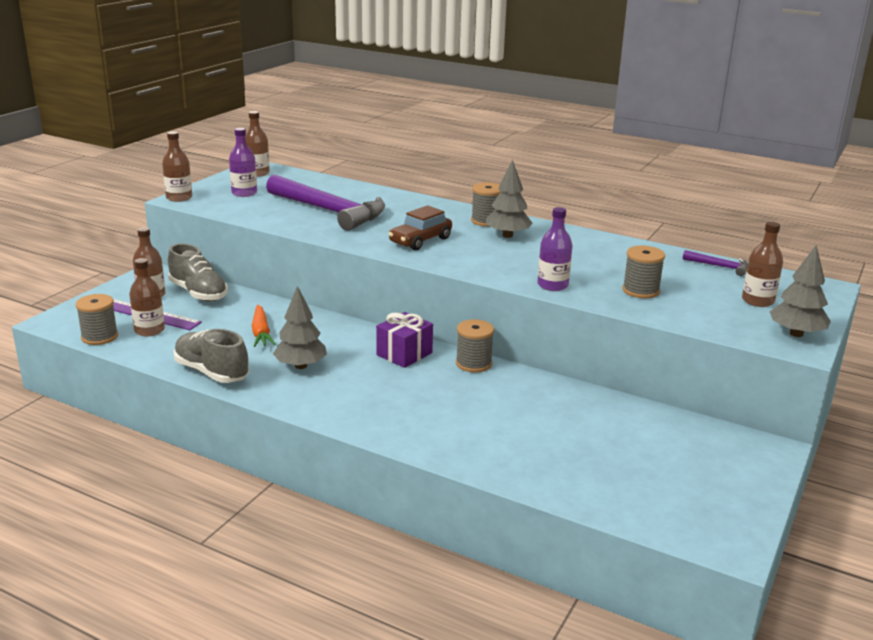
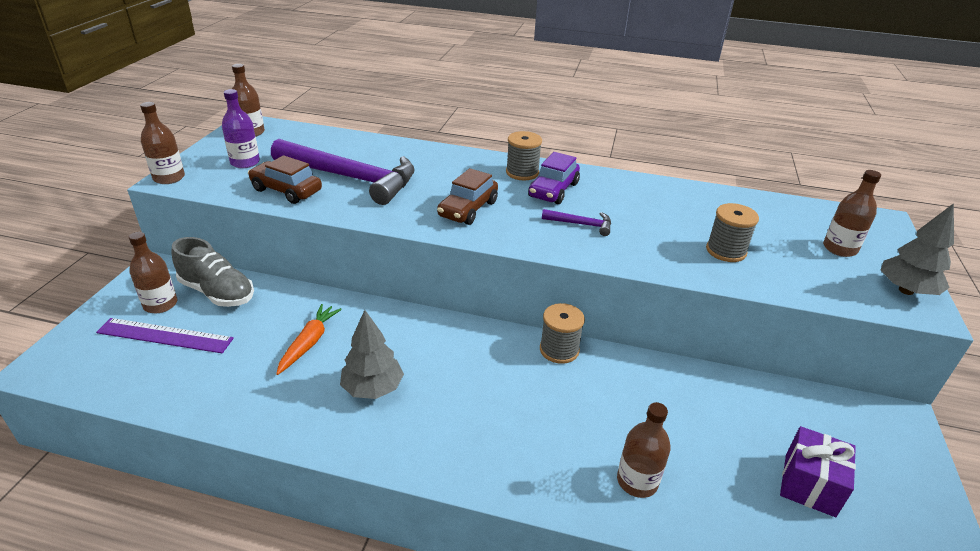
camera: 15 degrees left, 10 degrees up
(99, 337) = (108, 384): grey spool -> none
(149, 330) = (171, 362): brown bottle -> brown bottle (637, 481)
(211, 372) = (268, 420): grey shoe -> none
(261, 332) = (309, 343): orange carrot -> orange carrot turned 135 degrees counterclockwise
(271, 214) = (286, 190): none -> brown car
(404, 354) = (481, 348): purple gift -> purple gift (809, 484)
(507, 235) = (553, 190): grey tree -> purple car
(552, 285) = (637, 256): purple bottle -> none
(719, 266) = (774, 206): purple hammer -> purple hammer (581, 224)

